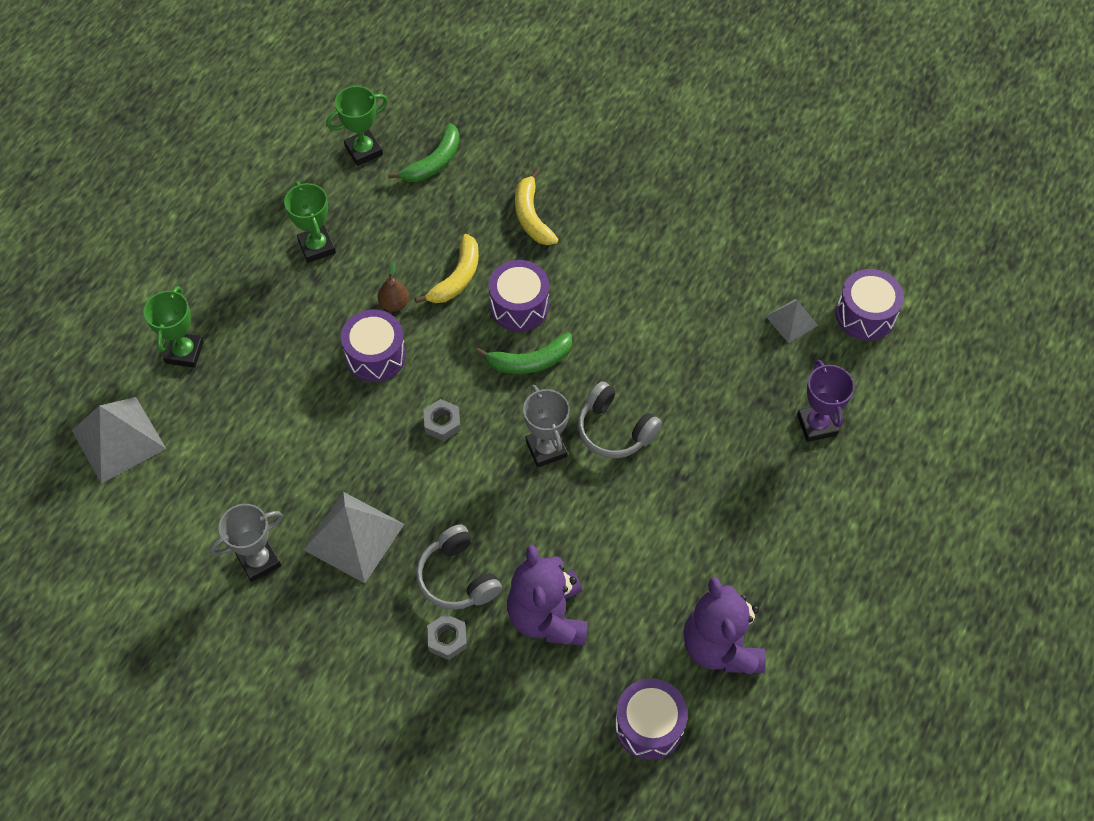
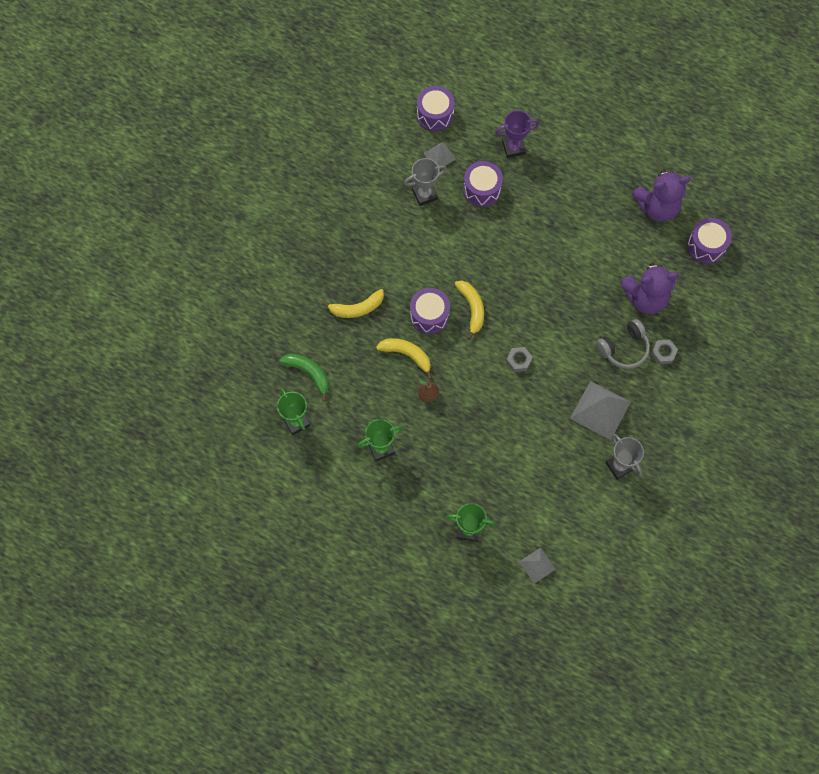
camera: 90 degrees left, 10 degrees up
(119, 439) = (537, 565): grey pyramid -> grey pyramid, size x0.56
(376, 355) = (469, 404): purple drum -> purple drum (482, 189)
(530, 361) = (472, 308): green banana -> yellow banana
(546, 449) = (535, 299): grey trophy -> grey trophy (424, 194)
(614, 430) = (520, 259): grey headphones -> none

